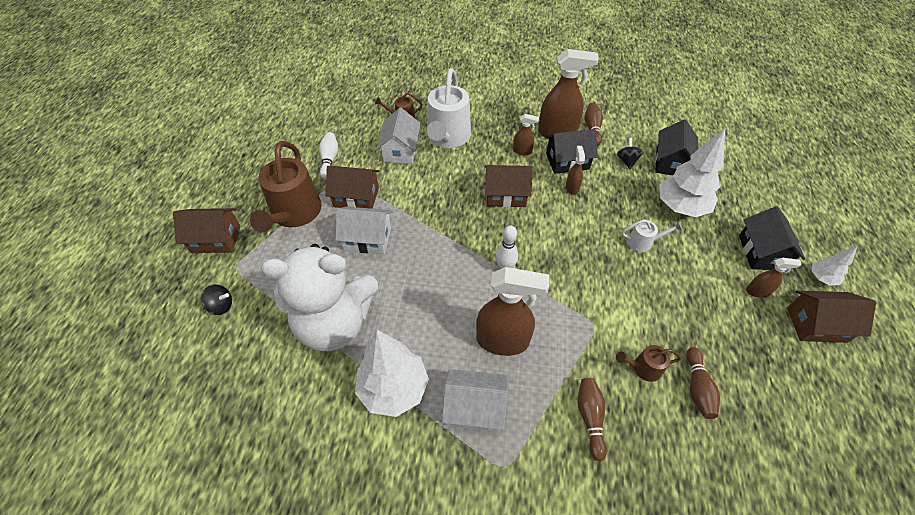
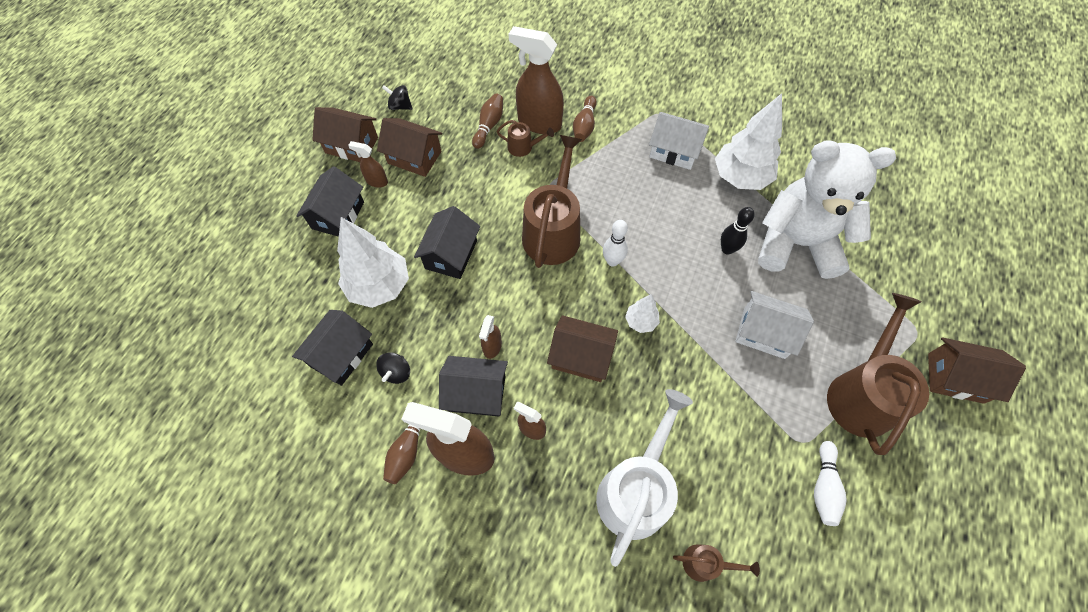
camera: 165 degrees left, 10 degrees up
(221, 306) = (919, 288): black spinning top -> black spinning top (400, 106)
(356, 197) = (780, 402): brown house -> brown house (414, 157)
(400, 150) = (713, 479): white house -> none
(402, 302) = (727, 249): none -> black bowling pin
(503, 341) = (636, 193): brown spray bottle -> brown spray bottle (539, 123)
(567, 281) = (553, 231): none -> brown watering can
(643, 242) = (451, 254): white watering can -> black house
(821, 278) = (306, 179): white tree -> white tree (640, 321)

